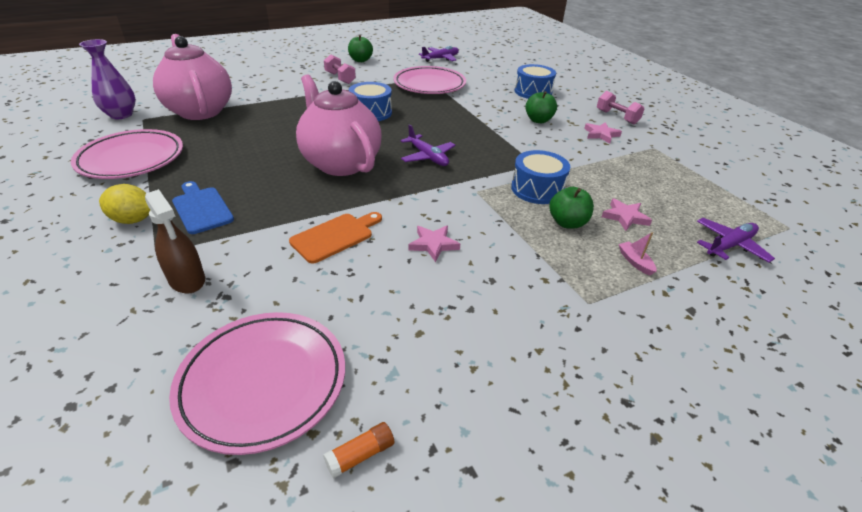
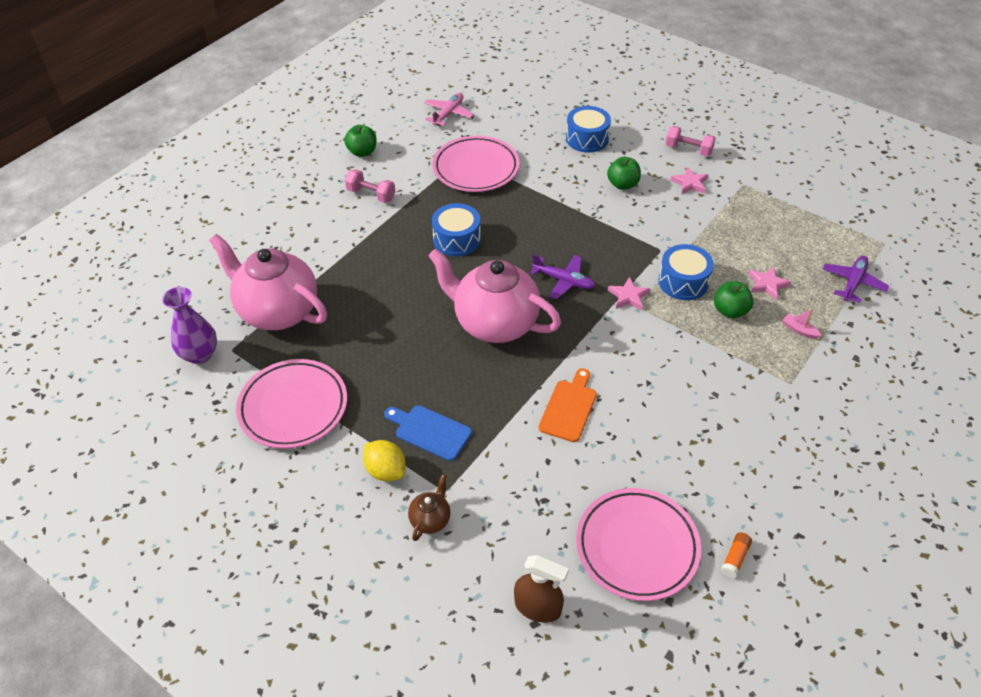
camera: 25 degrees left, 10 degrees up
(114, 267) = (430, 519): none -> brown teapot
(133, 220) = (386, 470): yellow lemon -> yellow lemon turned 60 degrees clockwise
(187, 279) = (499, 501): brown spray bottle -> brown spray bottle (537, 607)
(433, 244) = (649, 380): pink star -> pink star (628, 296)
(441, 59) = (448, 113): purple plane -> pink plane

